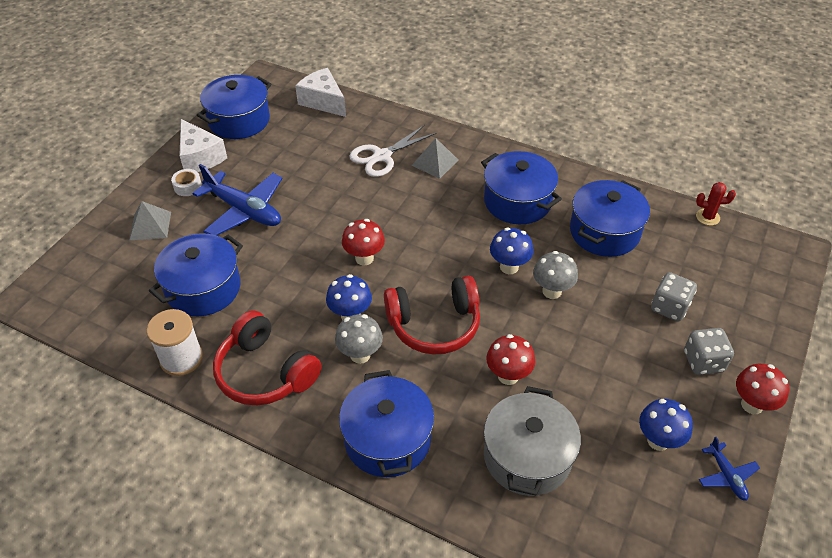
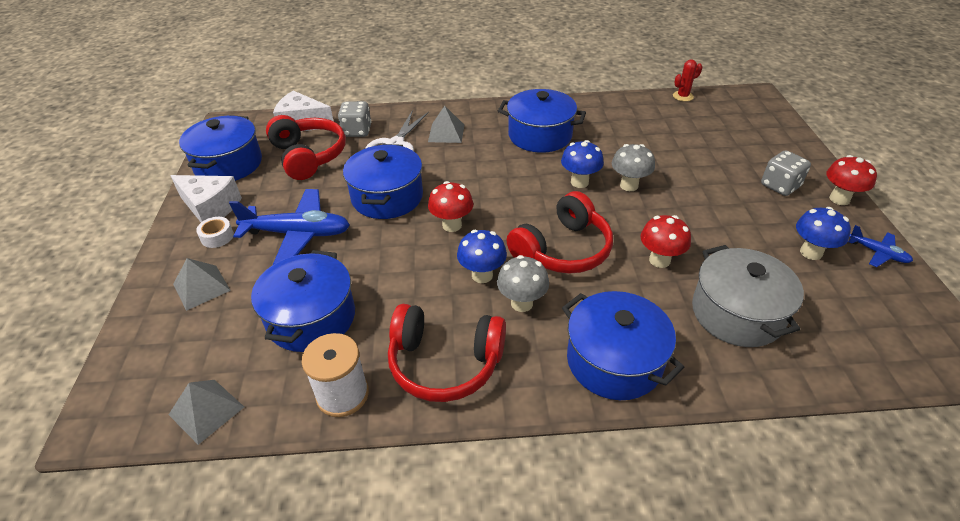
camera: 30 degrees left, 5 degrees down
(94, 324) = (206, 410): none -> grey pyramid
(304, 138) = (309, 156): none -> red headphones
(604, 232) = (624, 131): blue pot -> blue pot (387, 197)
(669, 307) = (720, 161): grey dice -> grey dice (357, 131)

